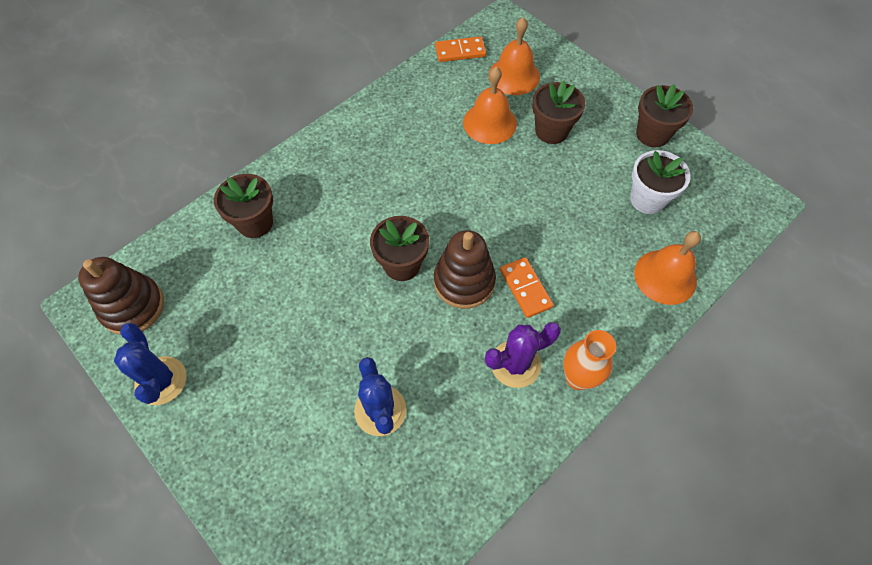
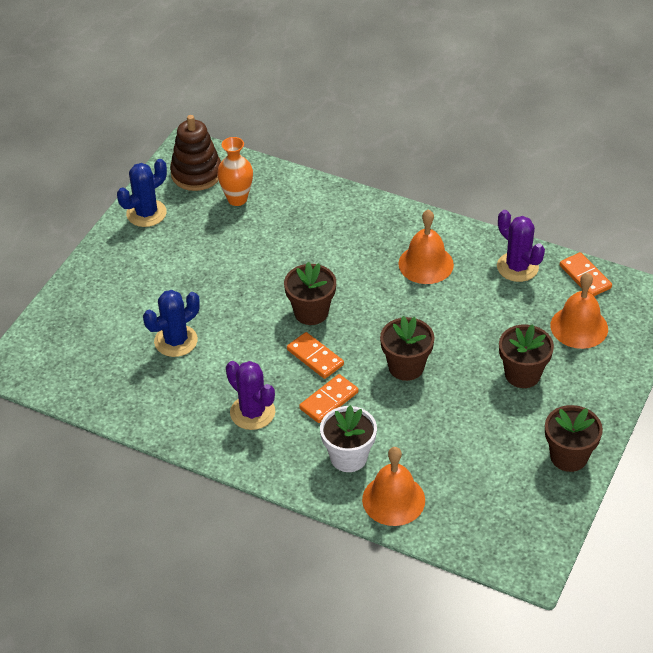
camera: 70 degrees right, 15 degrees down
(255, 223) = (304, 209): brown flower pot -> brown flower pot (406, 367)
(426, 89) = (517, 267): none -> purple cactus
(464, 281) = (315, 357): brown stacking toy -> orange domino
(489, 123) = (504, 325): orange bell -> orange bell (426, 264)
(578, 378) = (258, 457): orange vase -> orange vase (237, 199)
(647, 199) = (479, 468): white flower pot -> white flower pot (348, 457)

